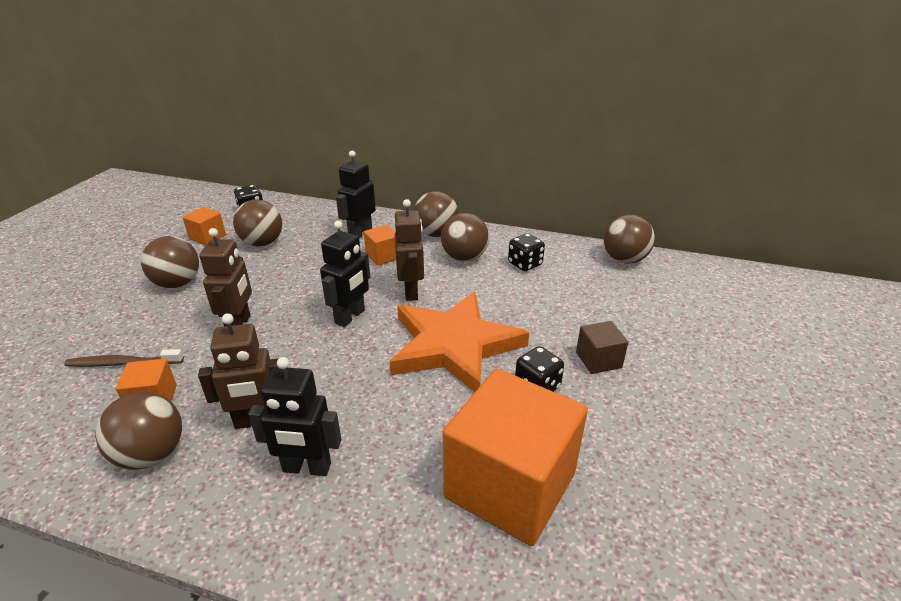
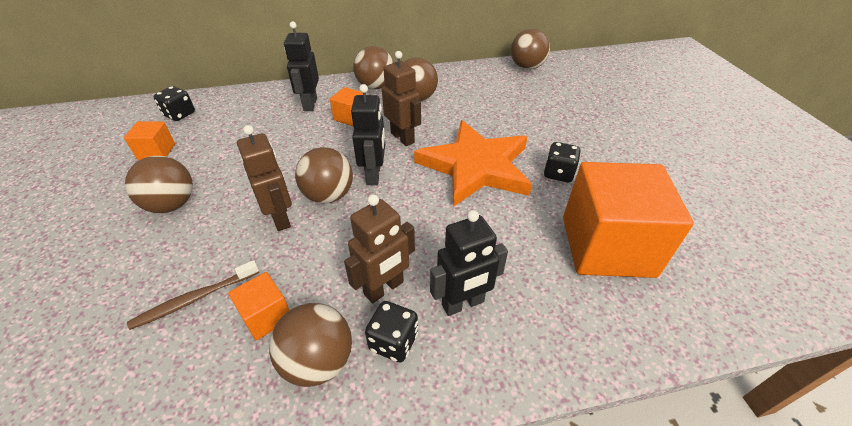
camera: 30 degrees left, 10 degrees up
(262, 243) = (223, 139): brown ball -> brown ball (329, 195)
(525, 264) = (465, 90): black dice -> black dice (393, 342)
(598, 360) = (577, 141): brown cube -> none

